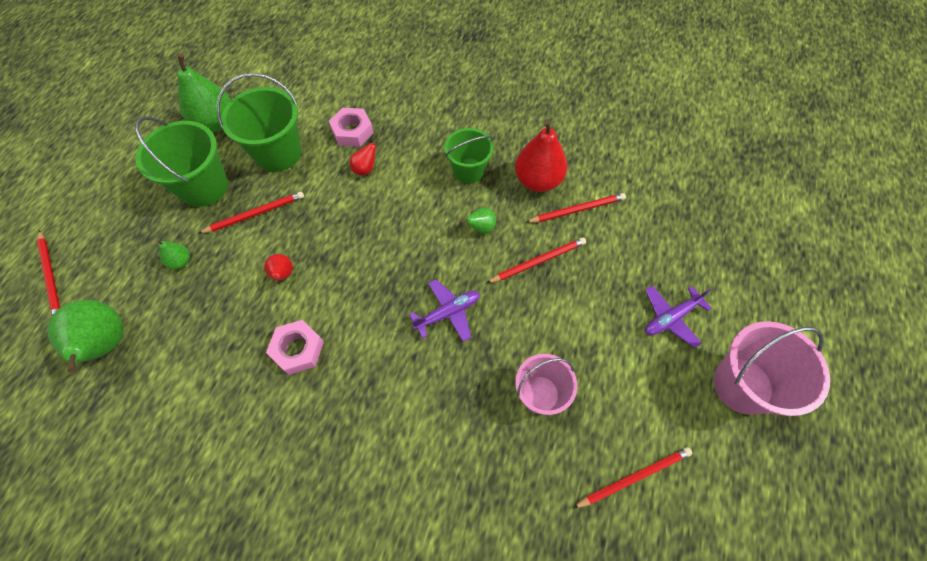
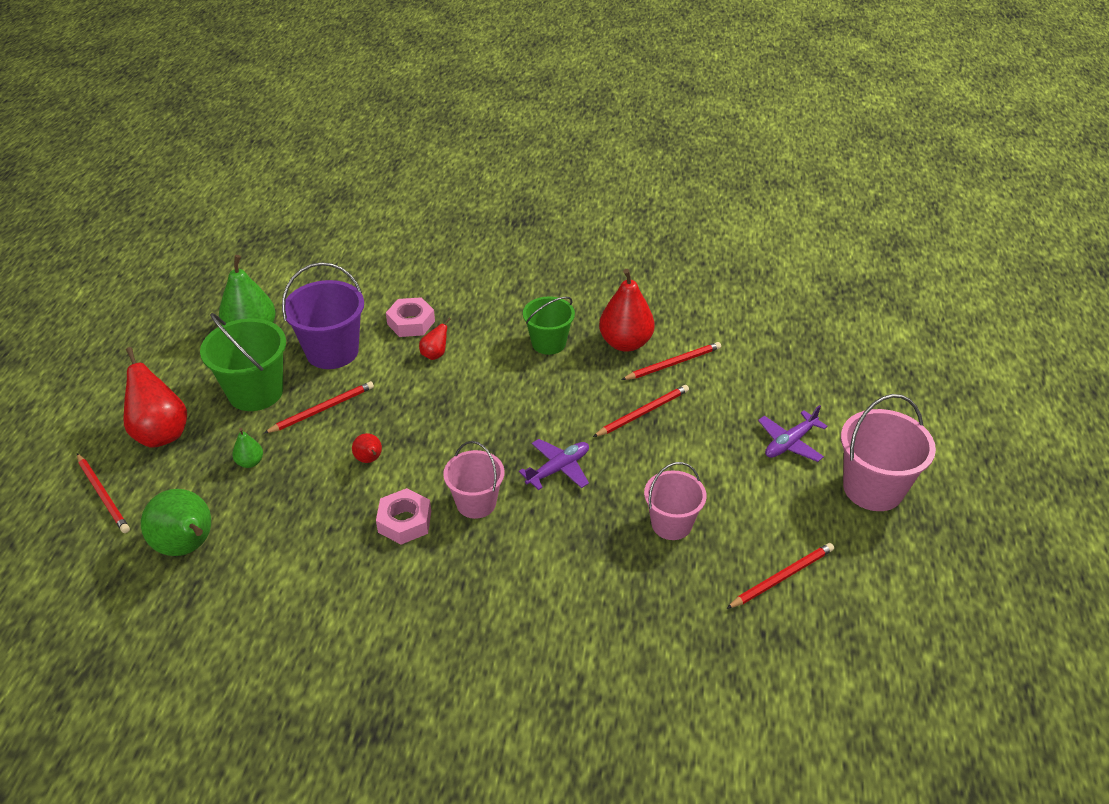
camera: 10 degrees left, 20 degrees down
(115, 219) = (161, 433): none -> red pear
(278, 153) = (332, 351): green bucket -> purple bucket
(365, 339) = (476, 503): none -> pink bucket
(480, 228) = (574, 392): green pear -> none

